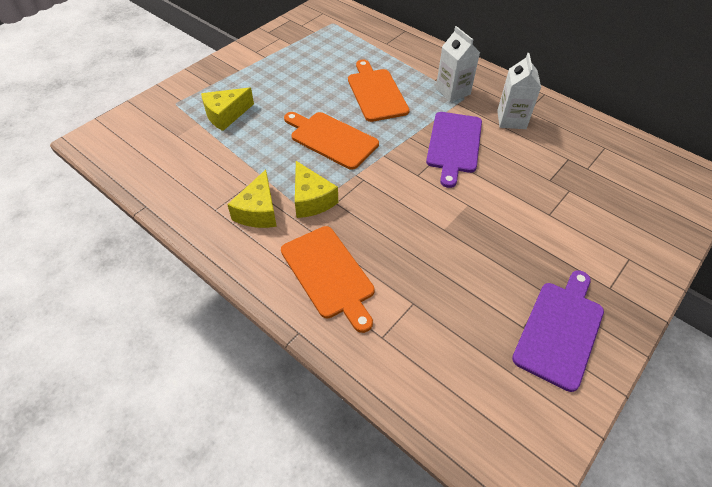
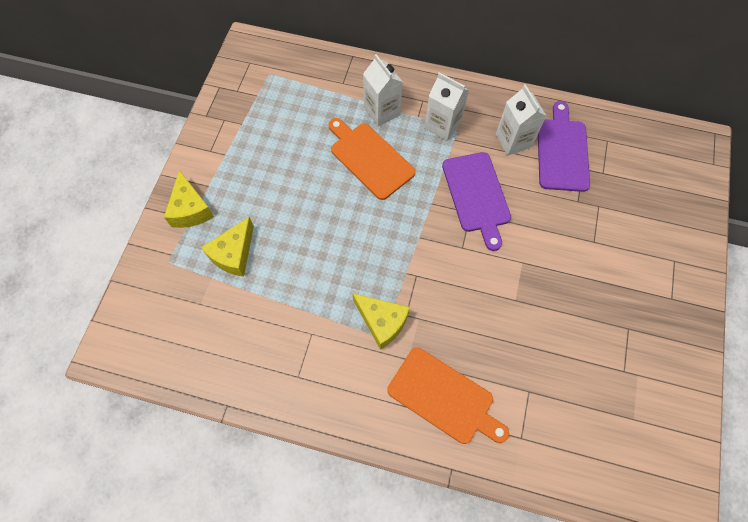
camera: 25 degrees left, 15 degrees up
(258, 211) = (340, 359): yellow cheese -> yellow cheese (190, 209)
(331, 139) = (359, 238): orange cutting board -> none
(406, 68) = (382, 111): none -> white carton
(560, 330) = (652, 360): purple cutting board -> purple cutting board (562, 151)

